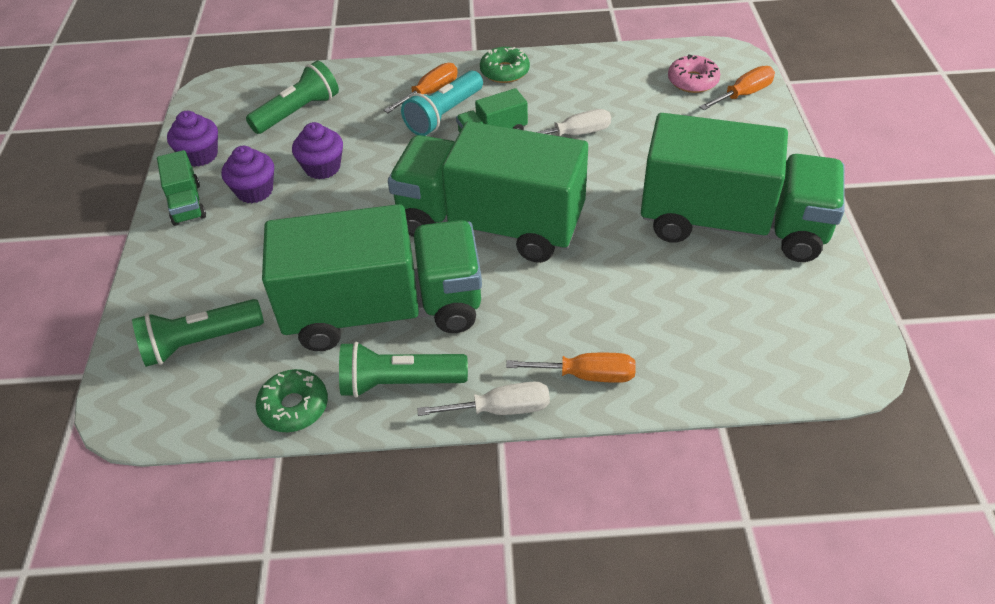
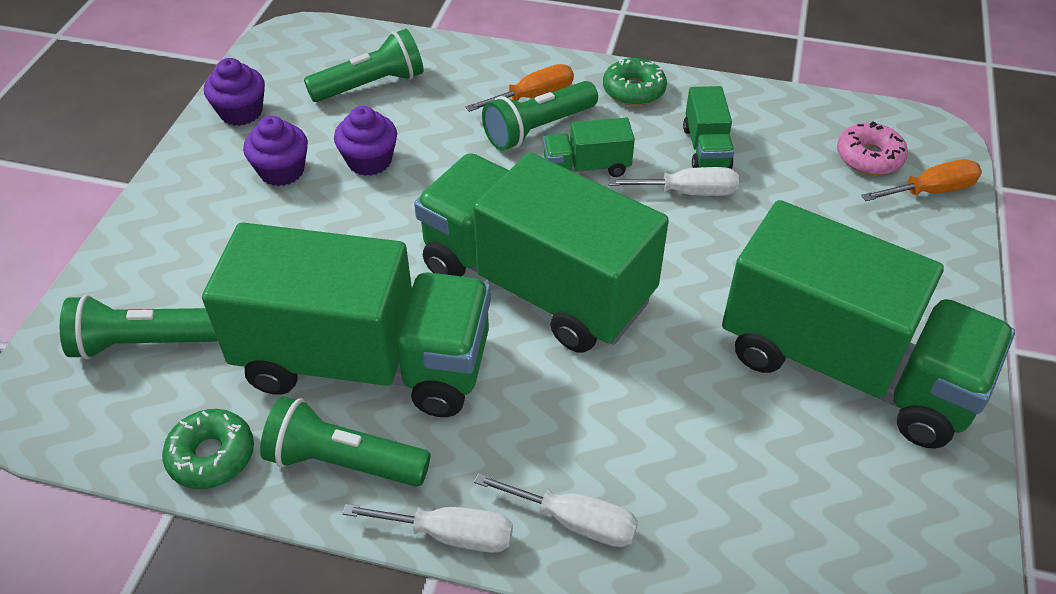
camera: 15 degrees right, 0 degrees up
(186, 203) = (202, 167): green truck -> green truck (706, 148)
(444, 115) = (537, 129): turquoise flashlight -> green flashlight
(587, 375) = (574, 521): orange screwdriver -> white screwdriver

